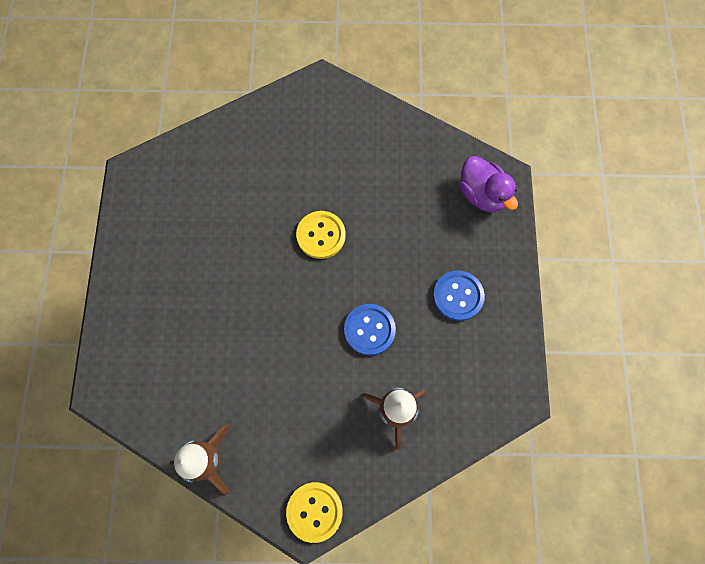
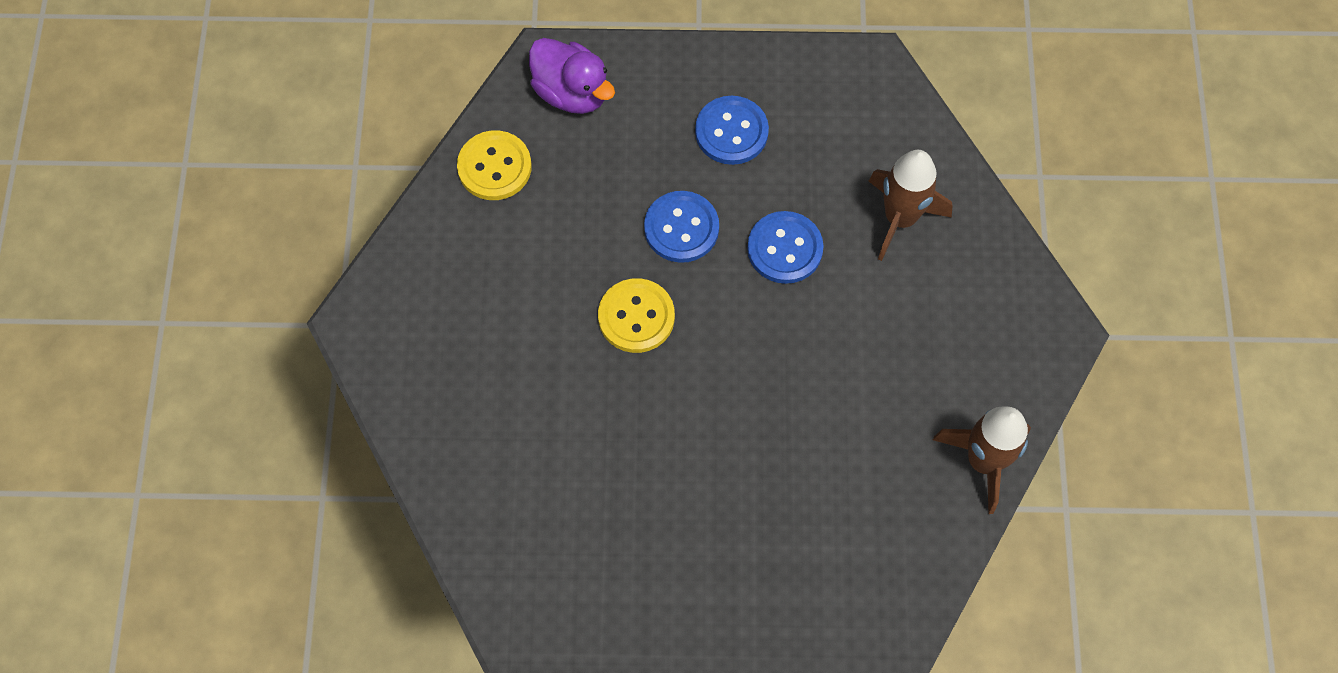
camera: 90 degrees left, 5 degrees down
(314, 511) = (1040, 319): yellow button -> yellow button (494, 167)
(384, 263) = (681, 228): none -> blue button
(482, 194) = (572, 92): purple duck -> purple duck turned 75 degrees clockwise

